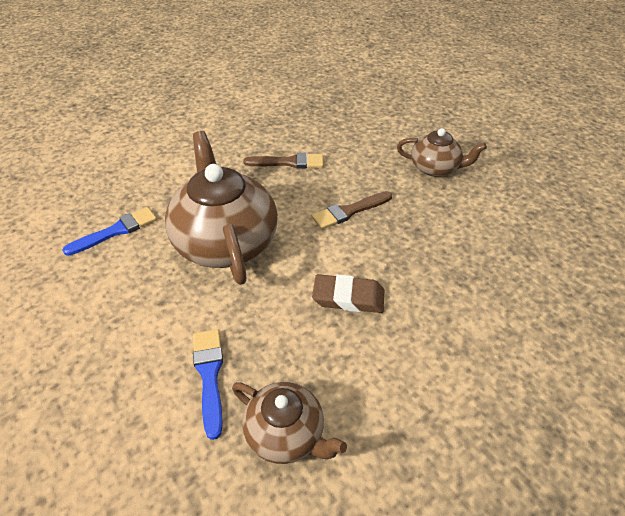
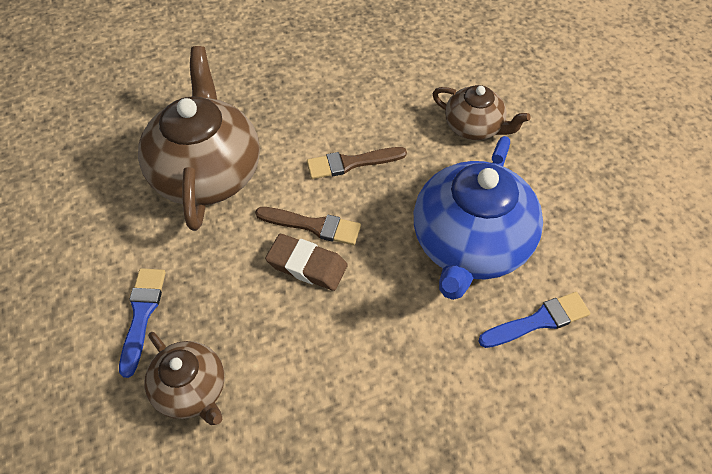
camera: 15 degrees right, 10 degrees up
(116, 231) = (103, 135): blue brush -> blue brush (538, 321)
(289, 162) = (310, 86): brown brush -> brown brush (313, 226)
(477, 252) = (470, 245): none -> blue teapot

